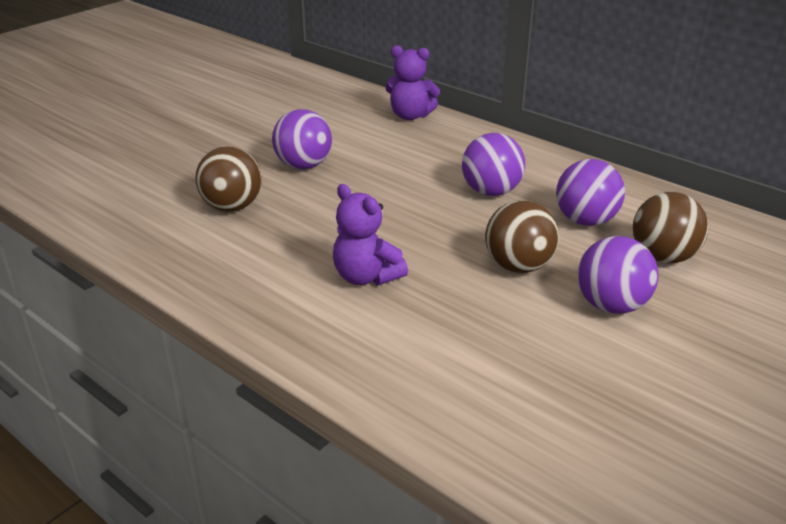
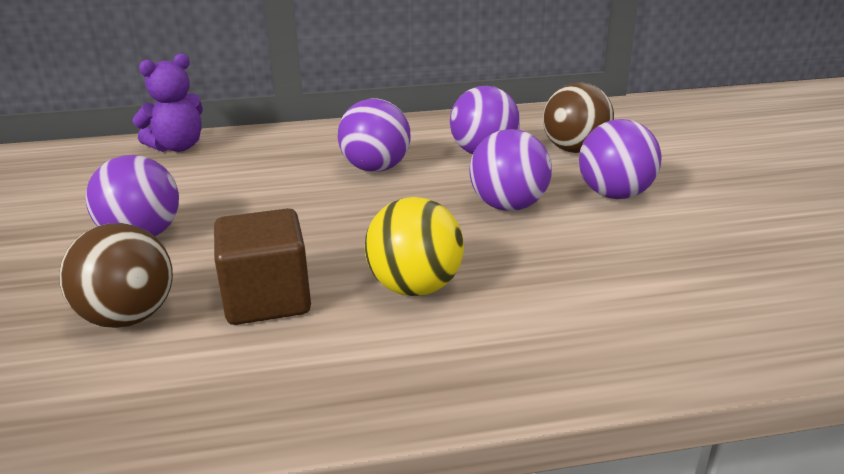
camera: 50 degrees left, 5 degrees down
(294, 235) = (267, 299): none -> brown cube
(366, 277) = (415, 287): purple teddy bear -> yellow ball
(518, 266) = (508, 206): brown ball -> purple ball

